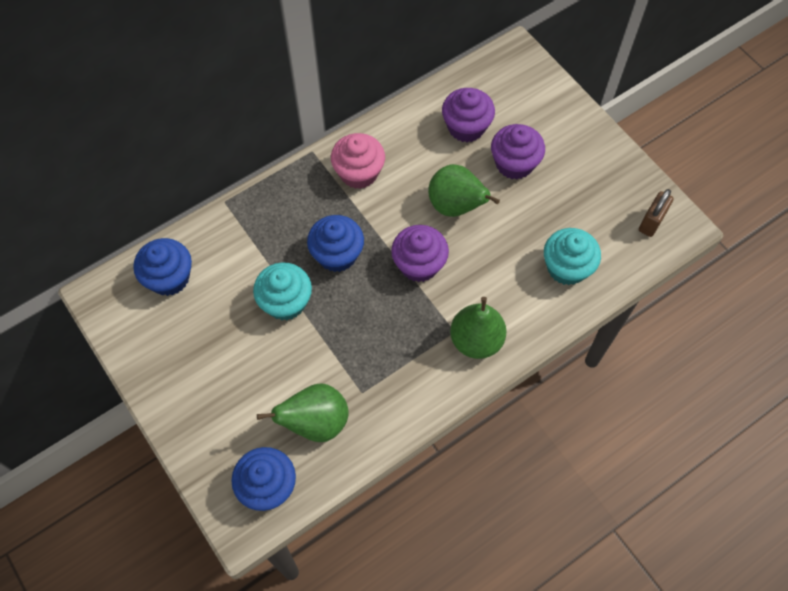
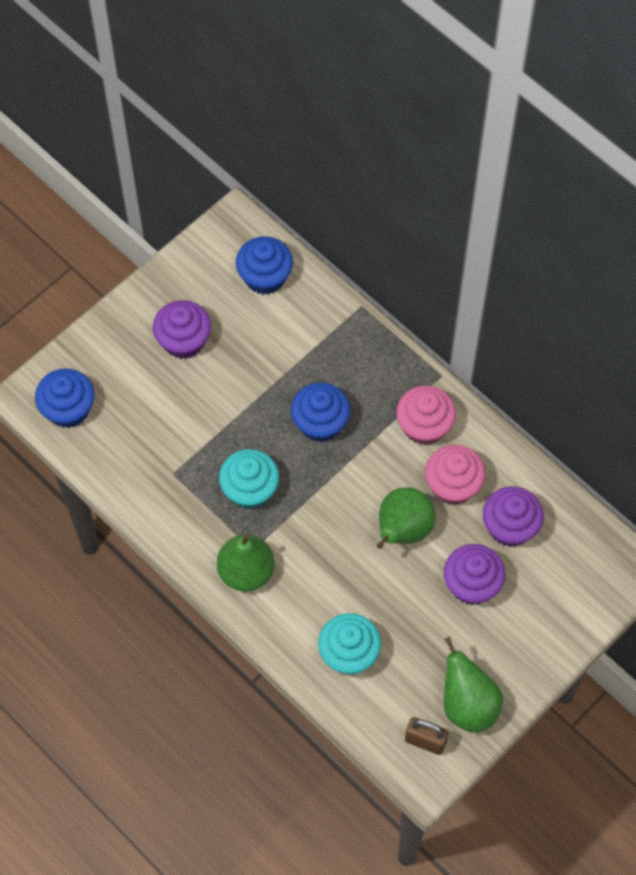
camera: 80 degrees right, 0 degrees up
(285, 302) = (257, 386): turquoise cupcake -> turquoise cupcake (250, 490)
(315, 422) = (135, 438): green pear -> green pear (467, 704)
(419, 264) = (324, 504): purple cupcake -> purple cupcake (183, 341)
(420, 161) = (453, 485): none -> pink cupcake

